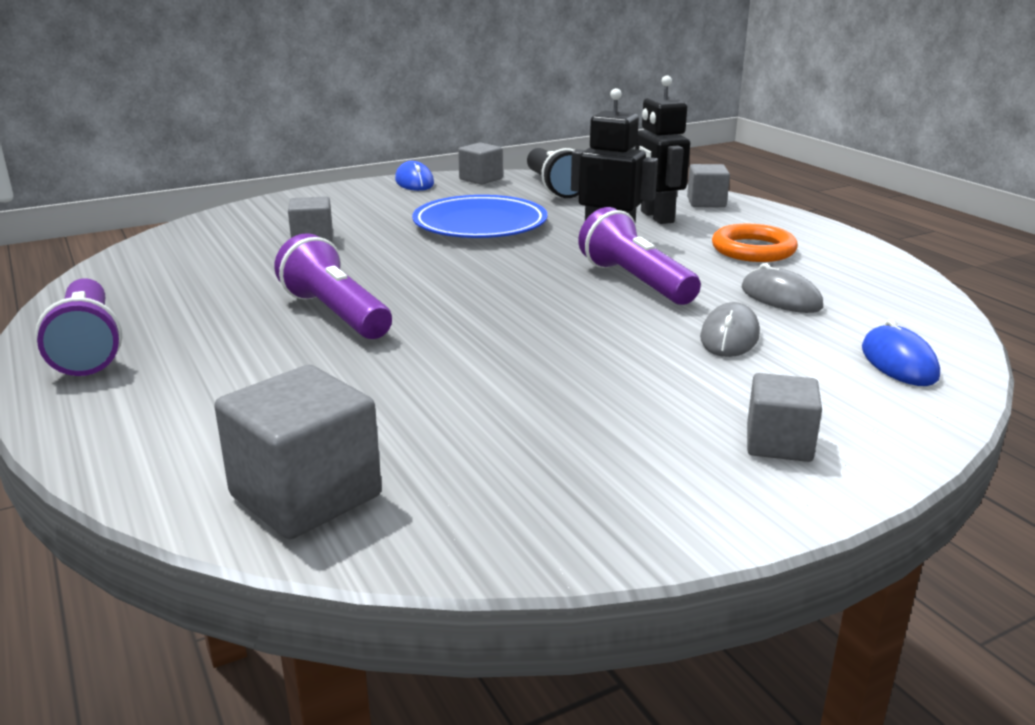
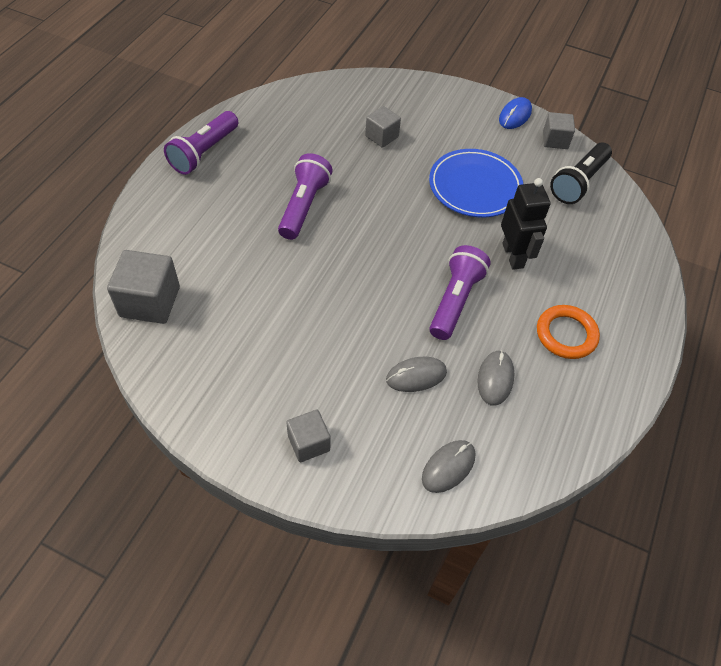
camera: 50 degrees right, 30 degrees up
(656, 217) = (577, 260): black robot -> none
(706, 202) = (636, 272): grey cube -> none
(898, 362) = (448, 467): blue mouse -> grey mouse

